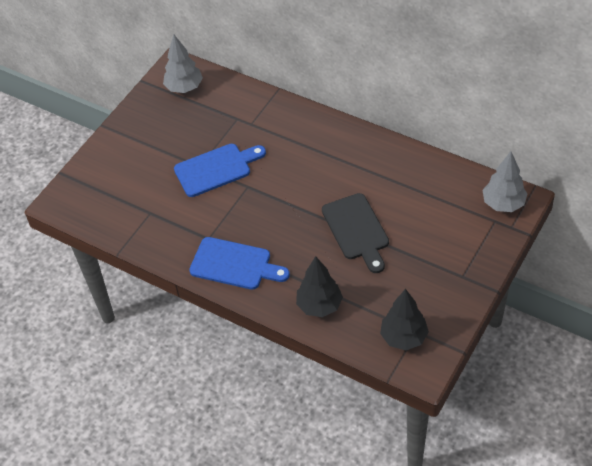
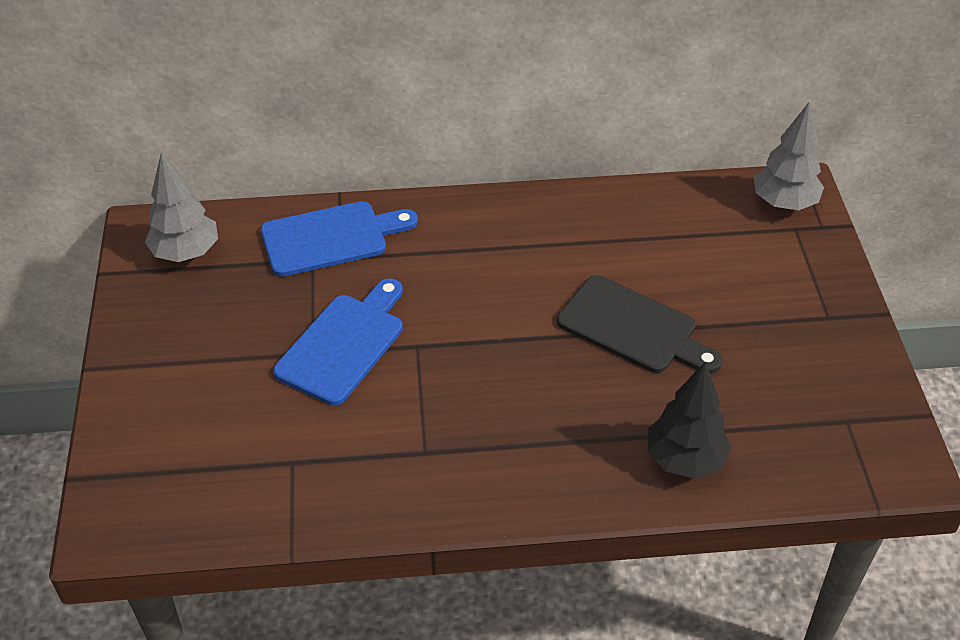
camera: 40 degrees left, 5 degrees down
(234, 265) = (503, 469): blue cutting board -> blue cutting board (331, 238)
(403, 337) = (839, 439): black tree -> none

